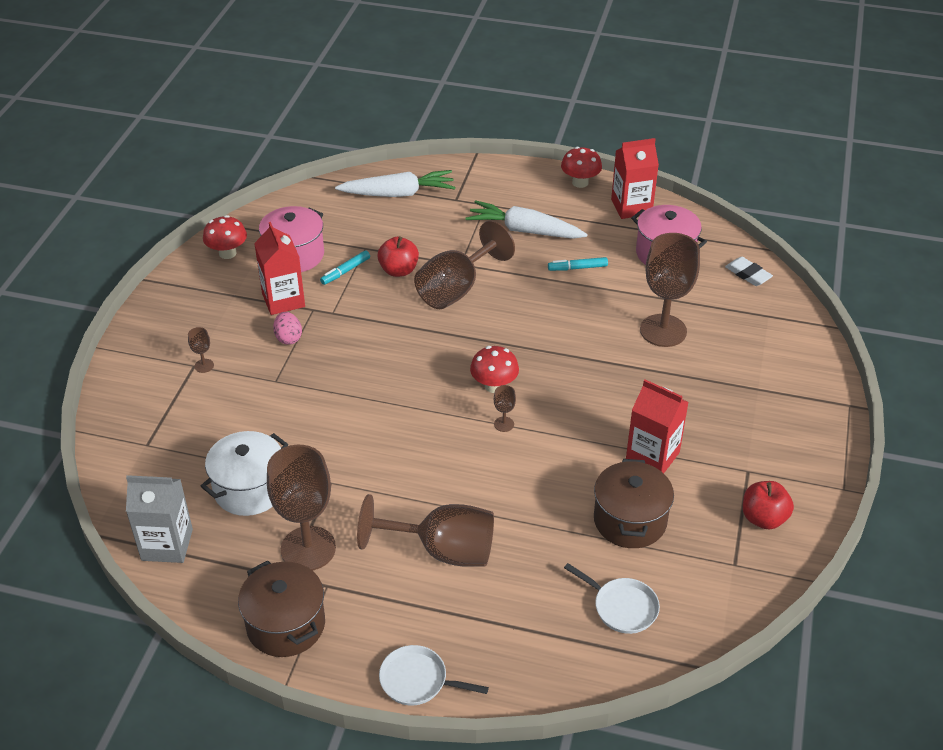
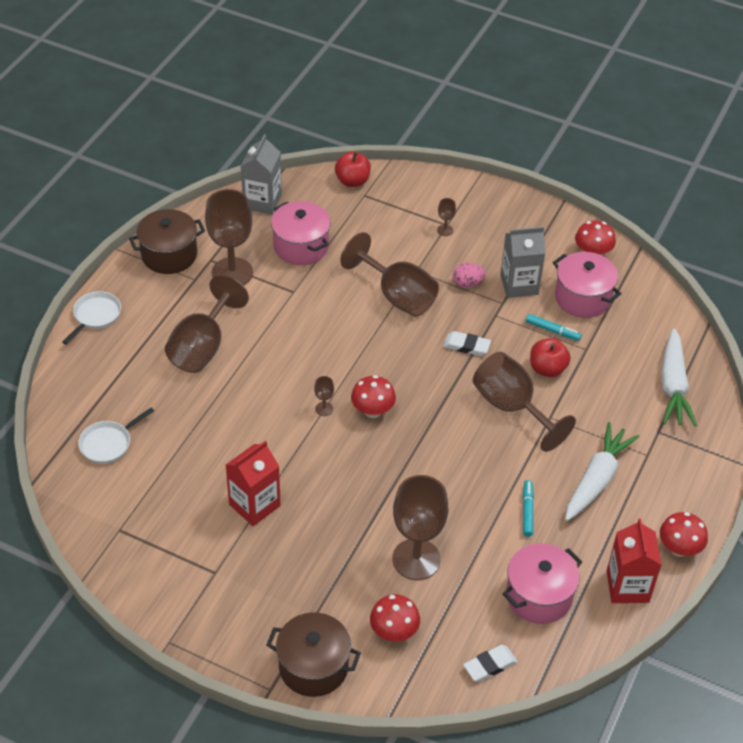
camera: 100 degrees right, 5 degrees up
(249, 489) = (301, 246): white pot -> pink pot
(283, 300) = (519, 285): red carton -> grey carton
(318, 390) = (397, 295): none -> brown goblet
(345, 271) = (552, 330): turquoise marker -> turquoise marker turned 150 degrees clockwise
(382, 328) = (466, 346): none -> white eraser
(630, 520) = (189, 470): brown pot -> brown pot (313, 667)
(747, 334) = (394, 632): none -> red mushroom
(763, 518) = (158, 566): red apple -> red apple (352, 181)

